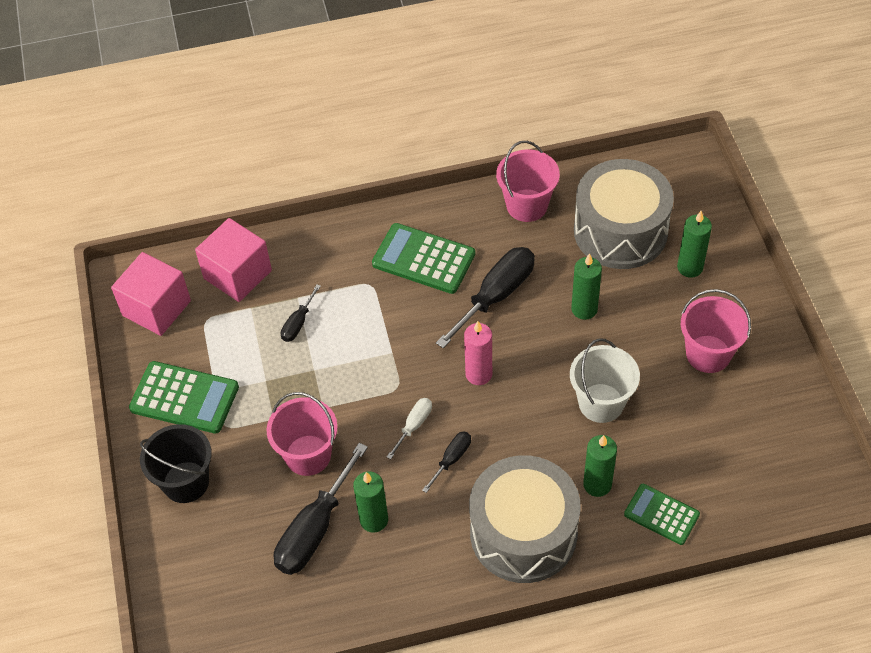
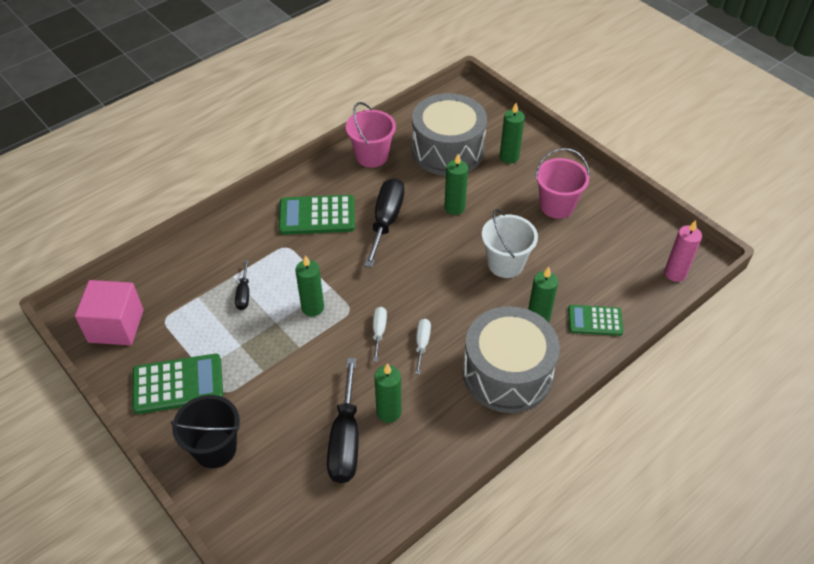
camera: 30 degrees left, 5 degrees down
(237, 274) = (173, 277): pink cube -> none
(308, 455) = (307, 386): pink bucket -> none
(360, 368) = (312, 308): none -> green candle
(452, 459) = (422, 344): black screwdriver -> white screwdriver
(478, 374) = (406, 278): pink candle -> pink candle (675, 273)

